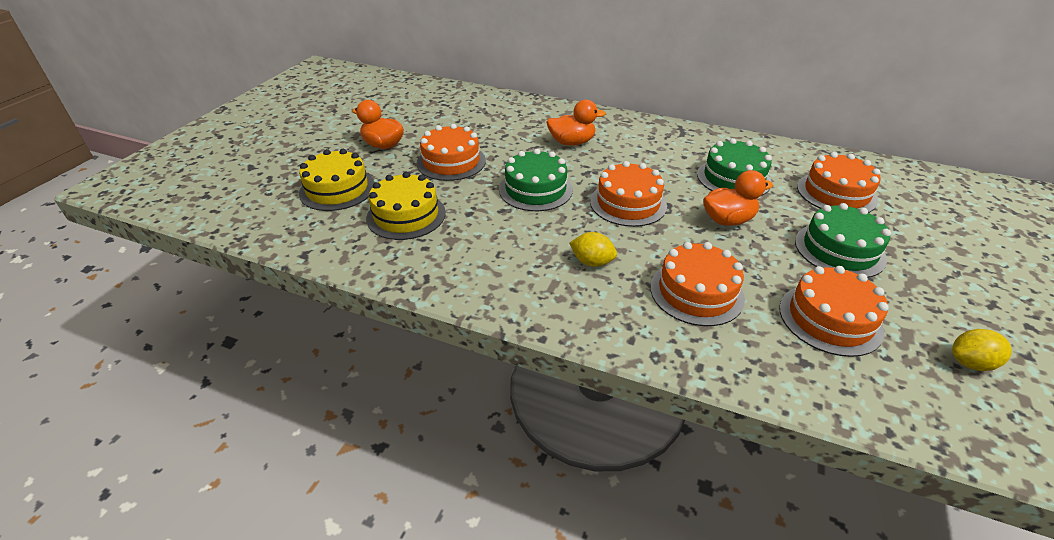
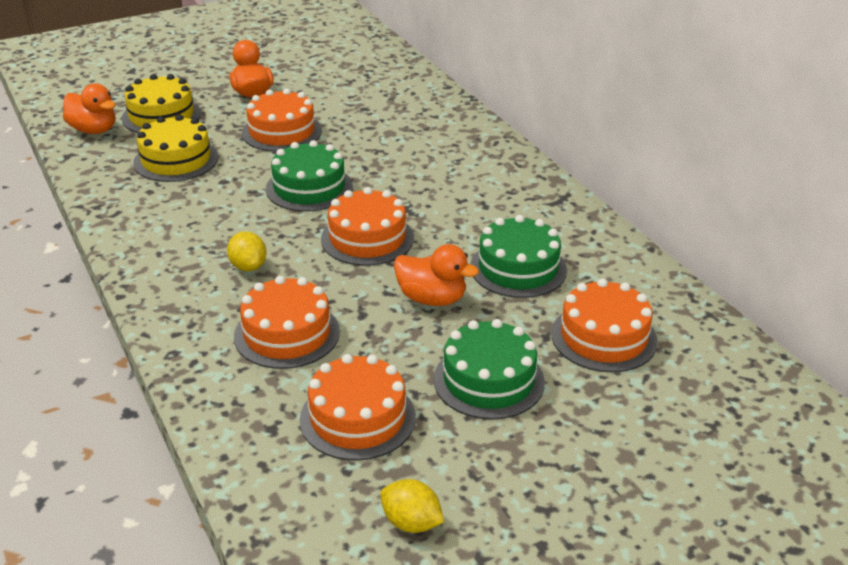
camera: 40 degrees right, 5 degrees down
(572, 142) = (419, 161): orange duck -> orange duck (94, 130)

